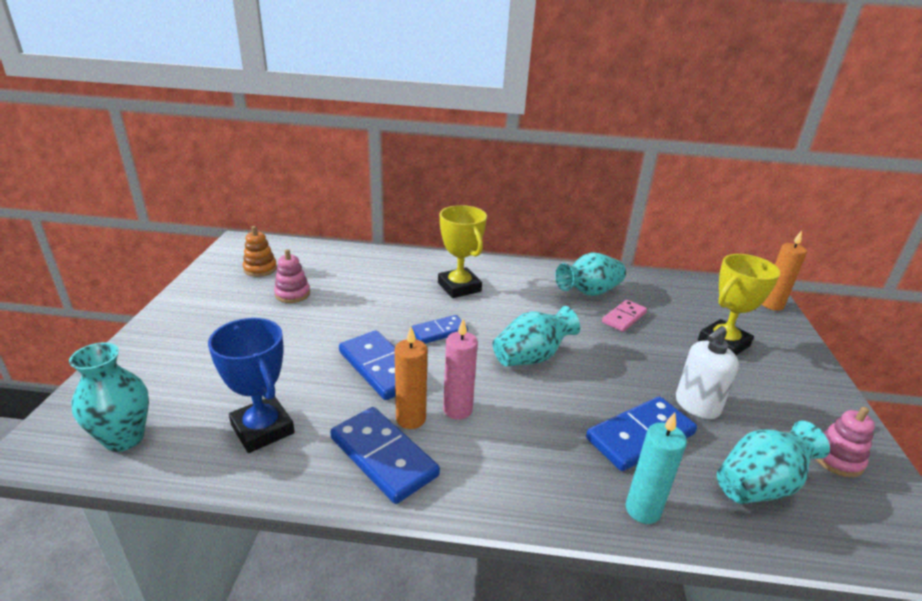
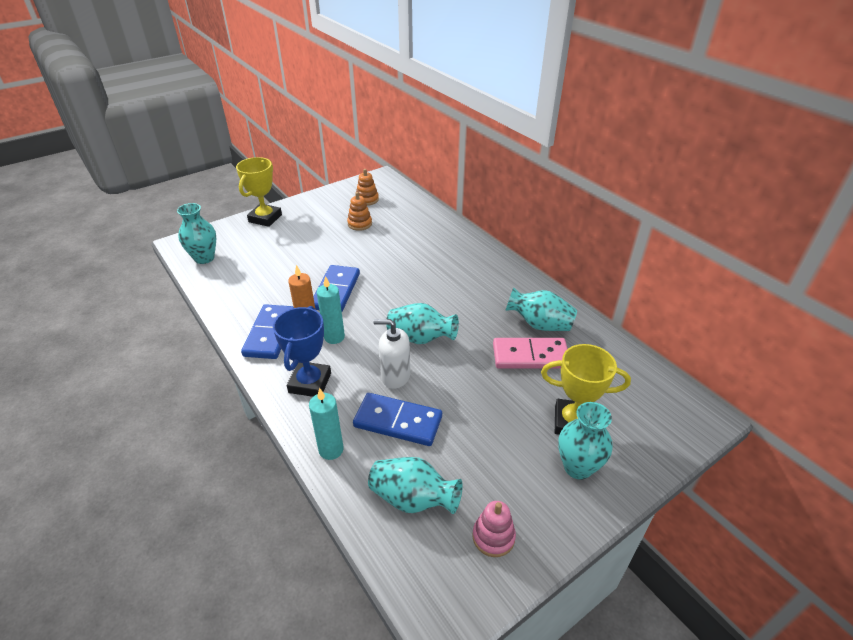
camera: 50 degrees right, 10 degrees up
(262, 429) = (248, 287): blue trophy -> blue trophy (310, 383)
(292, 294) = (360, 224): pink stacking toy -> orange stacking toy
(439, 332) = (396, 290): blue domino -> none
(457, 410) = (334, 337): pink candle -> turquoise candle
(459, 287) = (455, 270): yellow trophy -> yellow trophy (265, 218)
(624, 317) = (530, 356): pink domino -> pink domino, size x1.60
(696, 405) = (466, 436): white soap dispenser -> white soap dispenser (395, 376)
(772, 305) = (688, 432): orange candle -> none
(777, 369) = (577, 467): none -> turquoise vase

